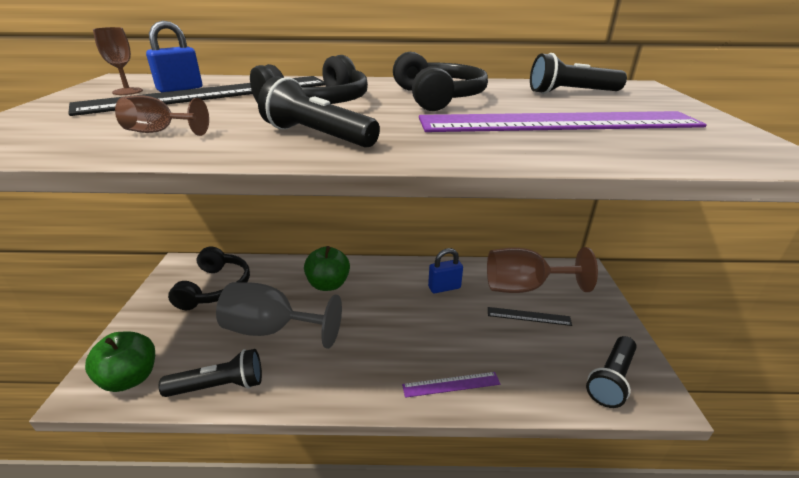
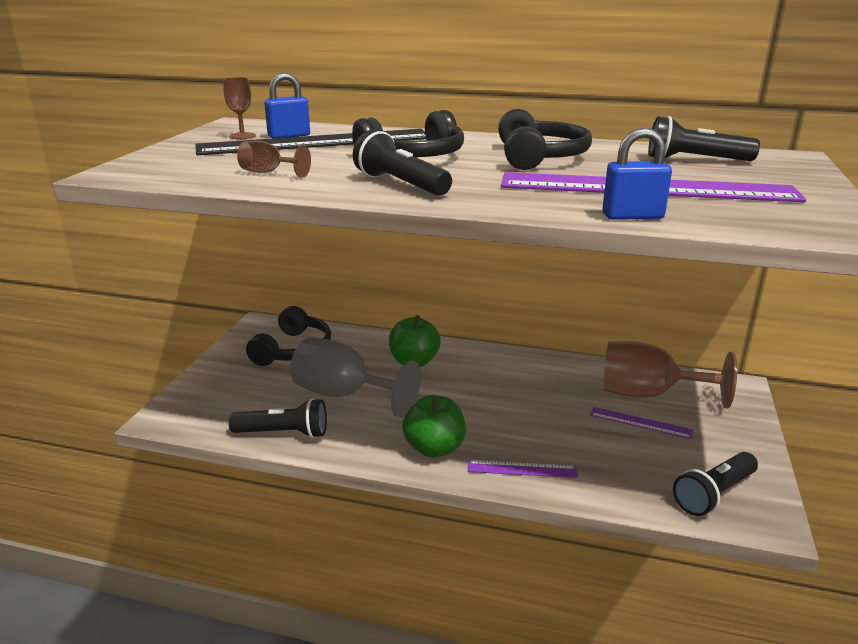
camera: 15 degrees right, 5 degrees down
(130, 378) = (202, 414): green apple -> green apple (434, 448)
(444, 287) = (548, 382): blue padlock -> blue padlock (632, 216)
(528, 316) = (640, 423): black ruler -> purple ruler

